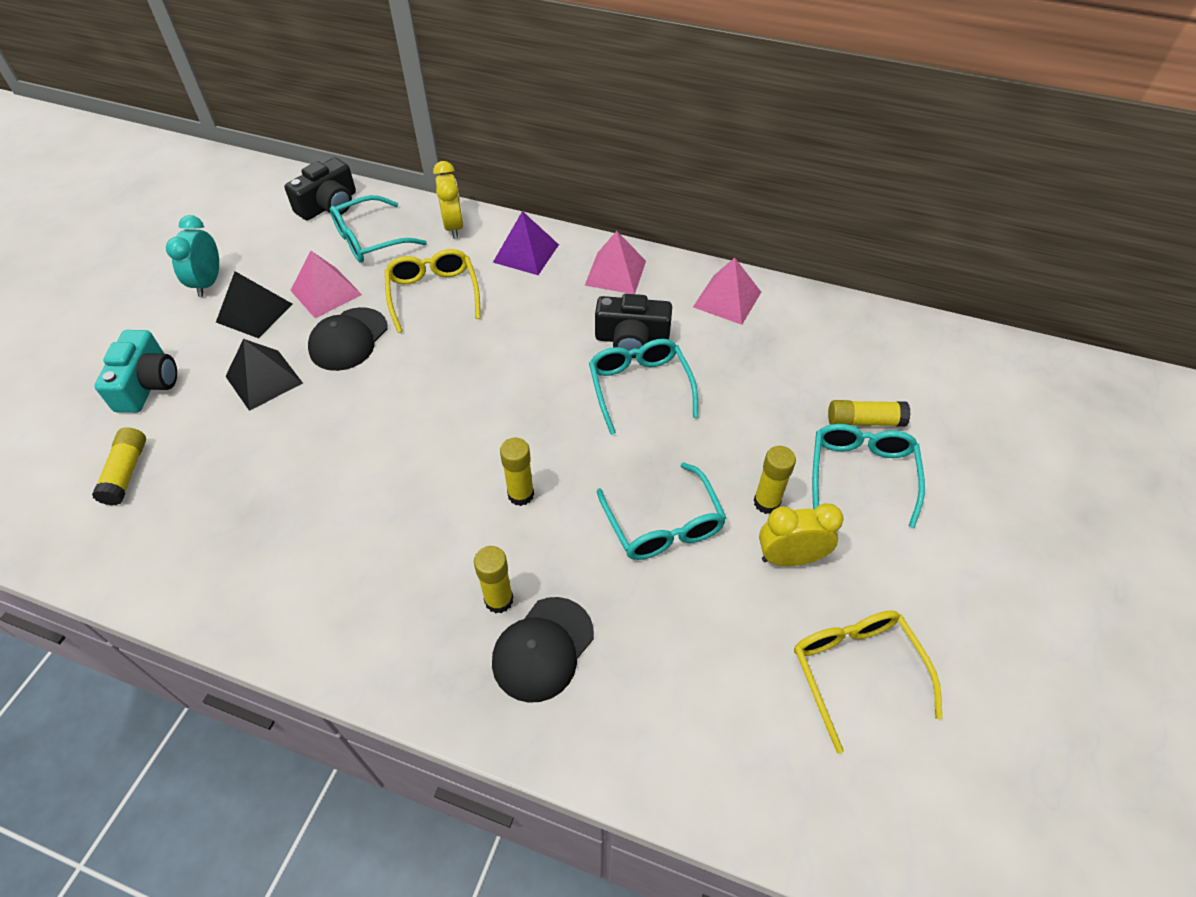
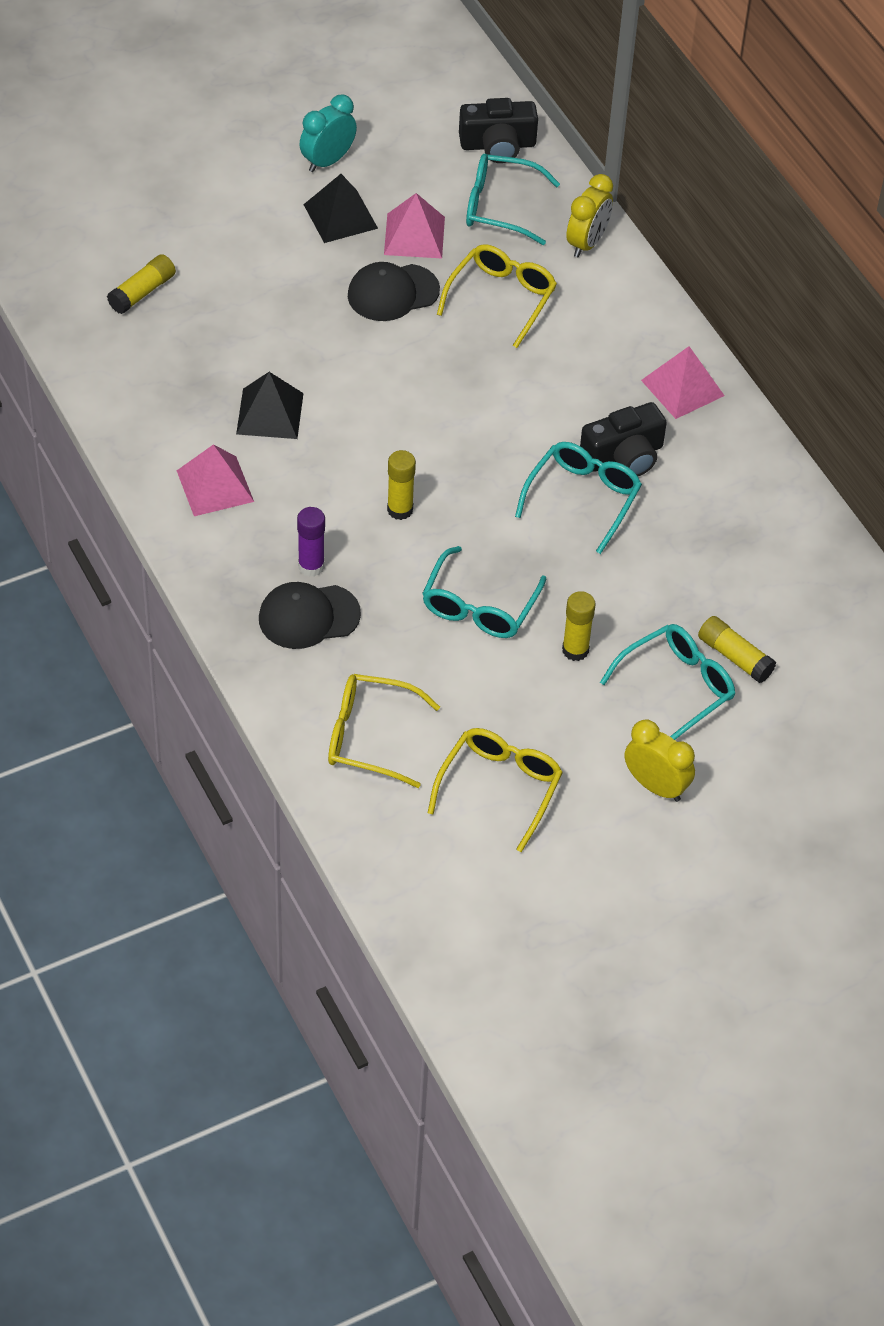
camera: 40 degrees right, 0 degrees up
(147, 384) = (210, 227): turquoise camera -> none
(264, 379) = (297, 283): black pyramid -> black pyramid (269, 413)
(499, 600) = (311, 566): yellow glue stick -> purple glue stick
(526, 253) = (623, 314): purple pyramid -> none
(632, 339) = (624, 456): black camera -> black camera turned 75 degrees counterclockwise
(711, 721) = (369, 737): none -> yellow glasses
(727, 299) = (753, 481): pink pyramid -> pink pyramid (215, 486)
(790, 558) = (544, 695): yellow clock -> yellow clock (655, 786)

